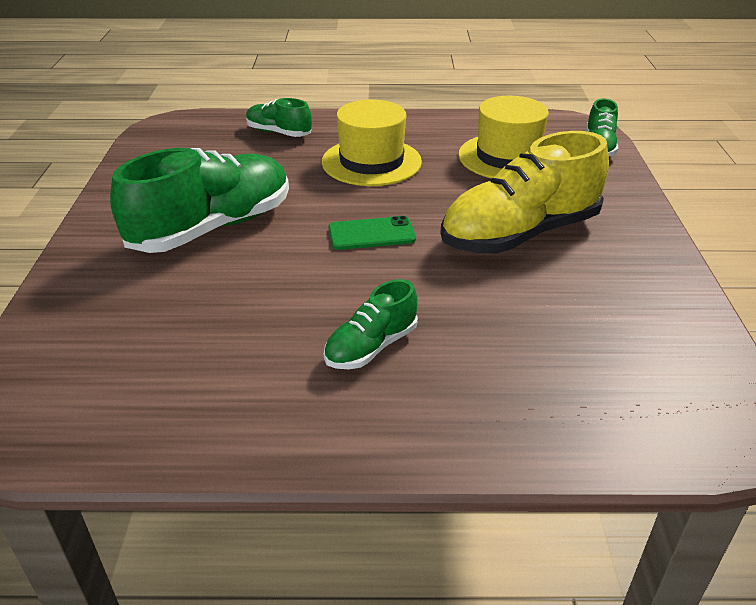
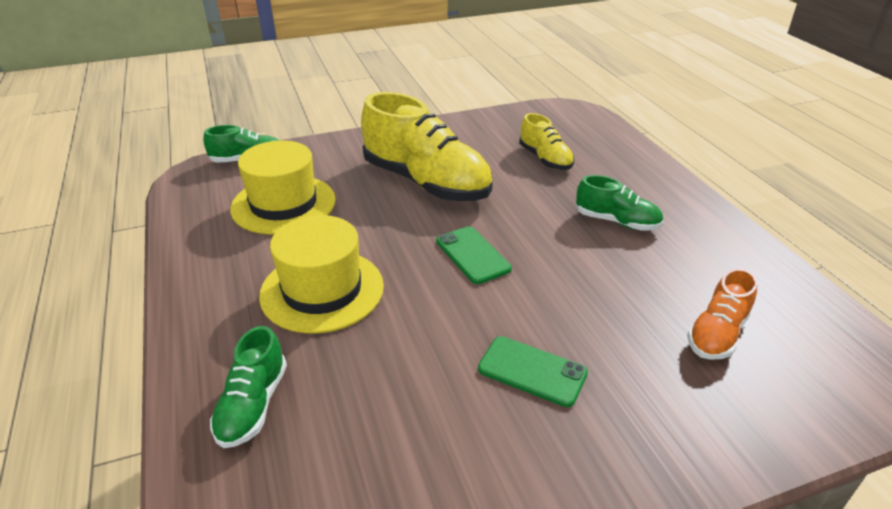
camera: 110 degrees left, 0 degrees up
(155, 340) = (717, 333): none -> orange shoe
(213, 228) = (532, 371): green shoe -> green phone
(550, 338) = (545, 159): none -> yellow shoe

